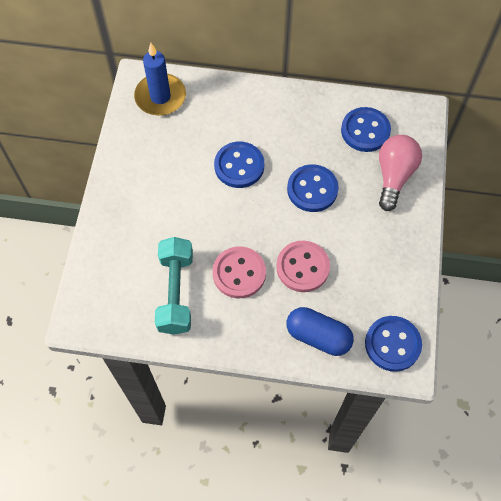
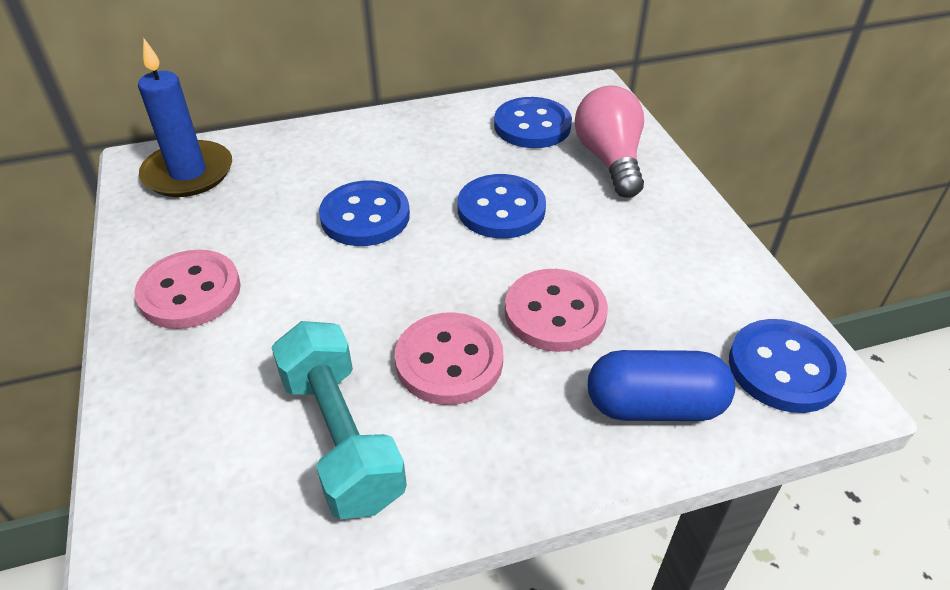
camera: 25 degrees left, 20 degrees down
(137, 183) = (190, 292): none -> pink button

